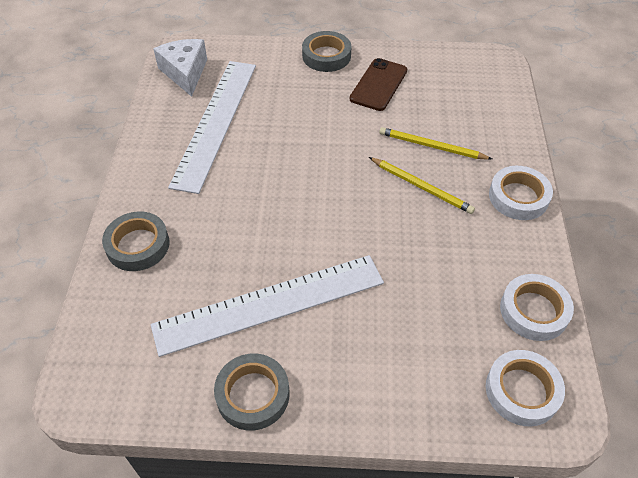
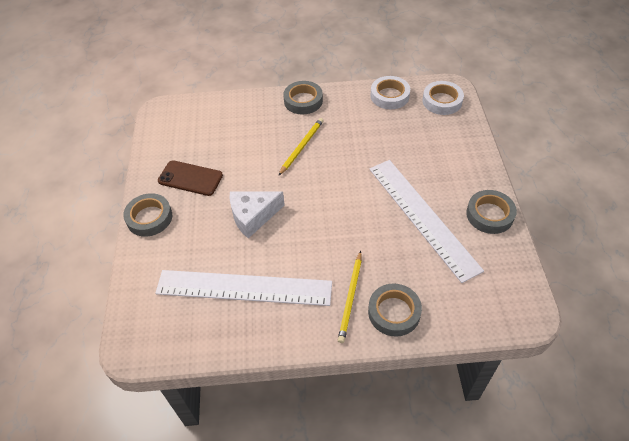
camera: 95 degrees left, 0 degrees up
(185, 73) = (171, 331): white cheese -> white cheese (253, 216)
(431, 146) = (260, 143): yellow pencil -> yellow pencil (350, 298)
(518, 197) = (303, 101): white tape -> grey tape

